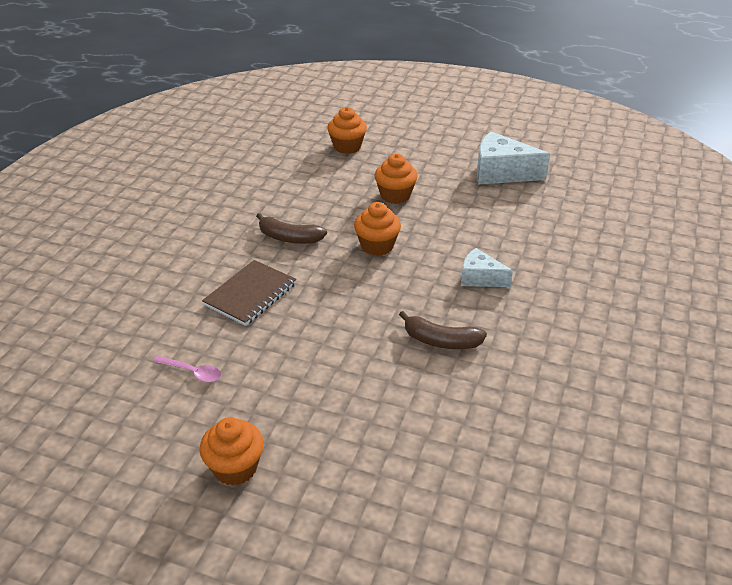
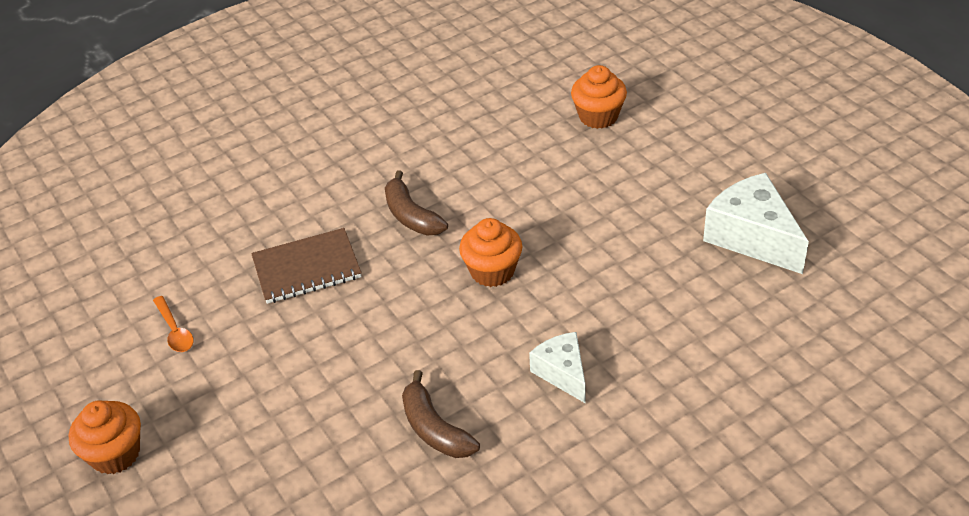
camera: 40 degrees right, 5 degrees up
(192, 372) = (175, 331): pink spoon -> orange spoon
(395, 195) = (583, 211): orange cupcake -> none

